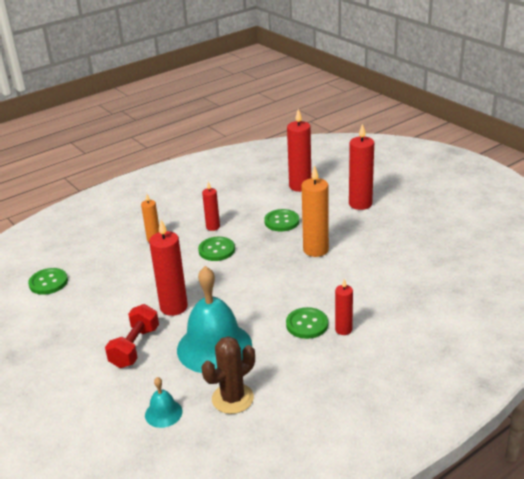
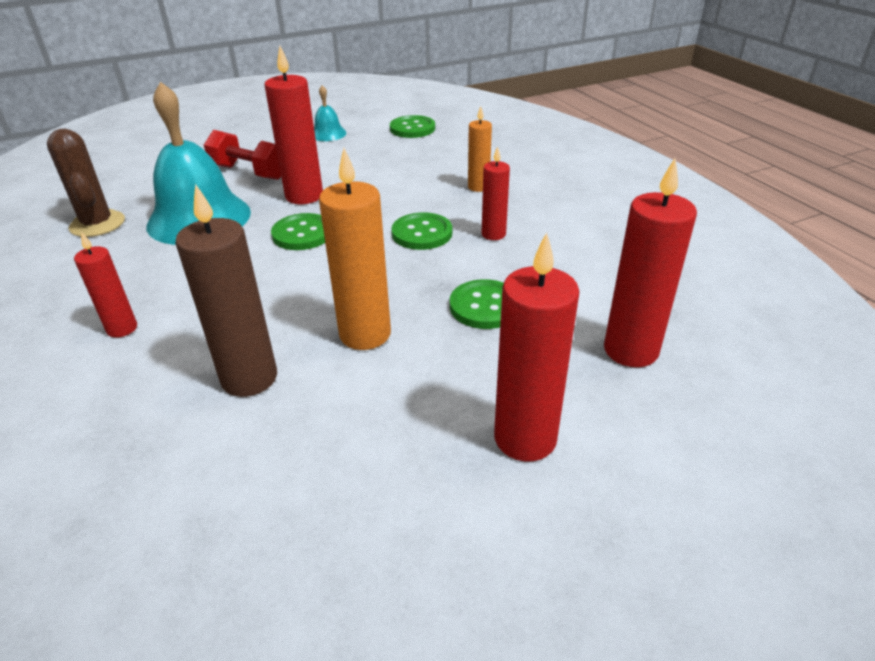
camera: 100 degrees right, 5 degrees up
(163, 413) = (127, 185): turquoise bell -> turquoise bell (328, 134)
(307, 324) = (170, 294): green button -> green button (302, 234)
(360, 274) = (249, 378): none -> brown candle

